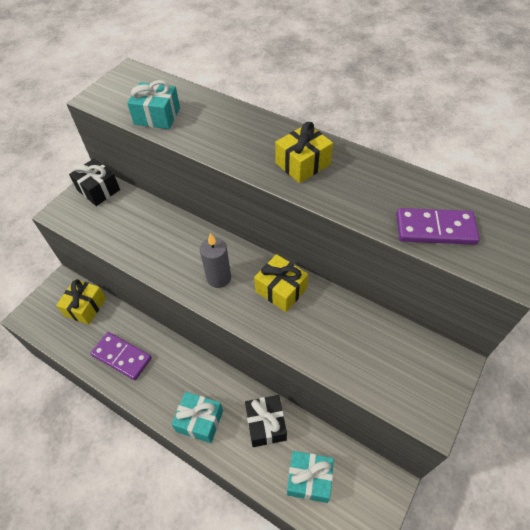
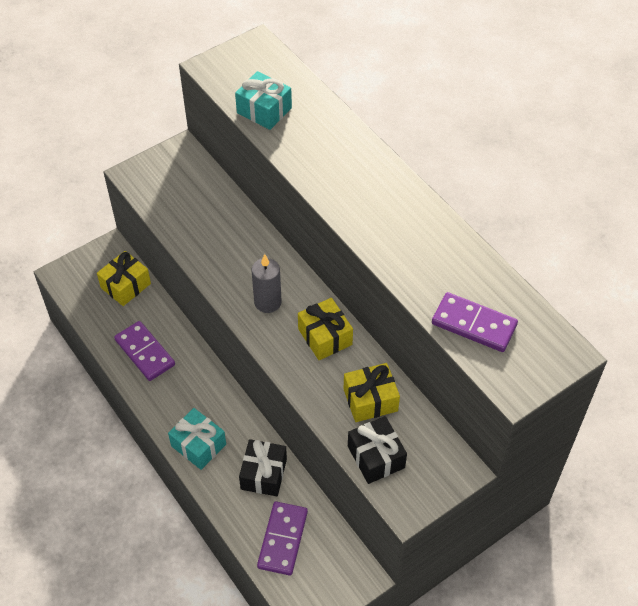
camera: 20 degrees right, 0 degrees up
(98, 190) = (183, 161): black gift -> black gift (376, 457)
(302, 164) = (384, 214): yellow gift -> yellow gift (370, 400)
(309, 479) = (283, 539): turquoise gift -> purple domino

